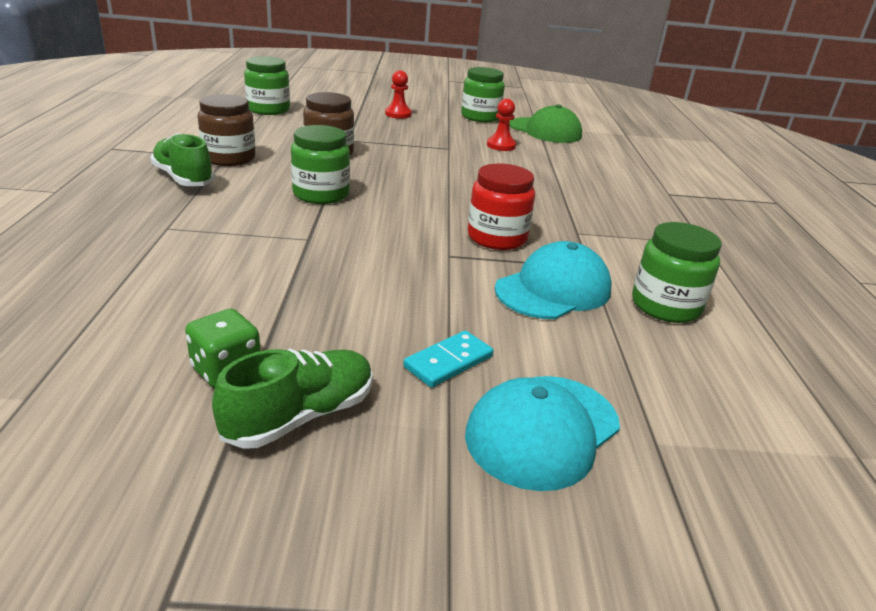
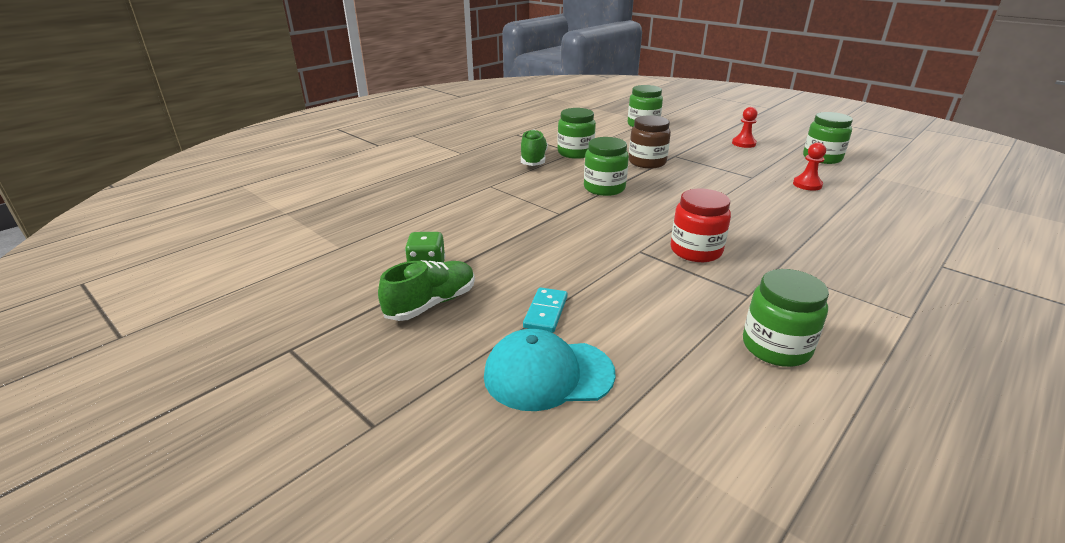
camera: 45 degrees right, 0 degrees up
(229, 158) = (575, 153): brown jar -> green jar
(300, 416) = (431, 303): green shoe -> green shoe turned 45 degrees counterclockwise
(448, 362) = (546, 312): turquoise domino -> turquoise domino turned 75 degrees counterclockwise
(545, 131) = (877, 181): green cap -> none
(553, 289) = (689, 299): turquoise cap -> none

